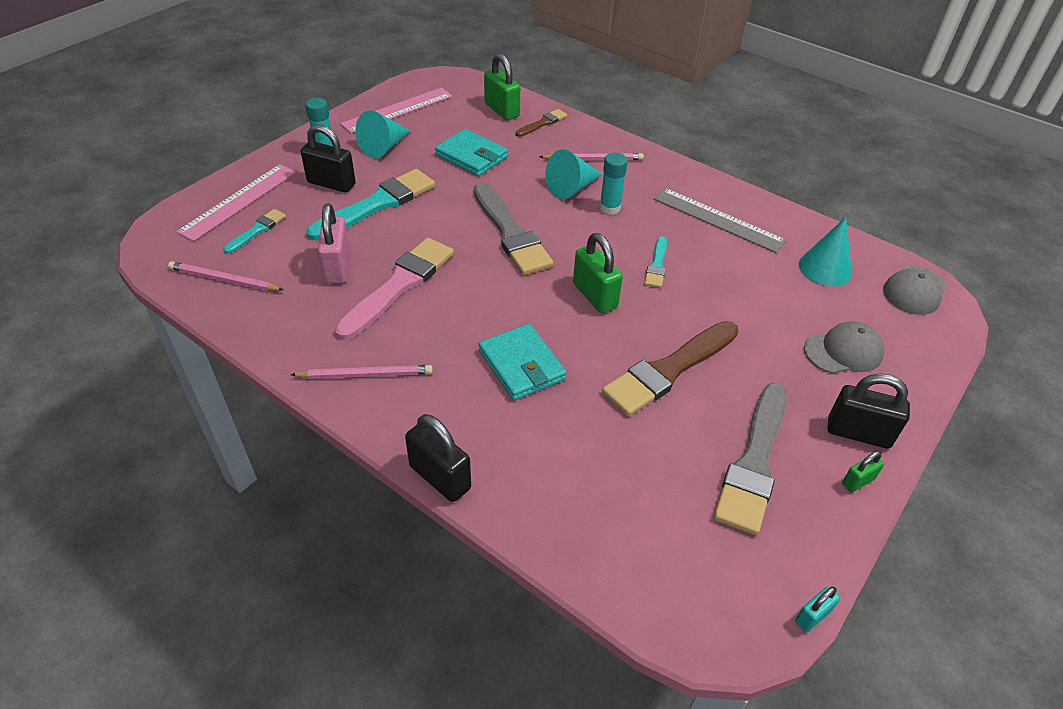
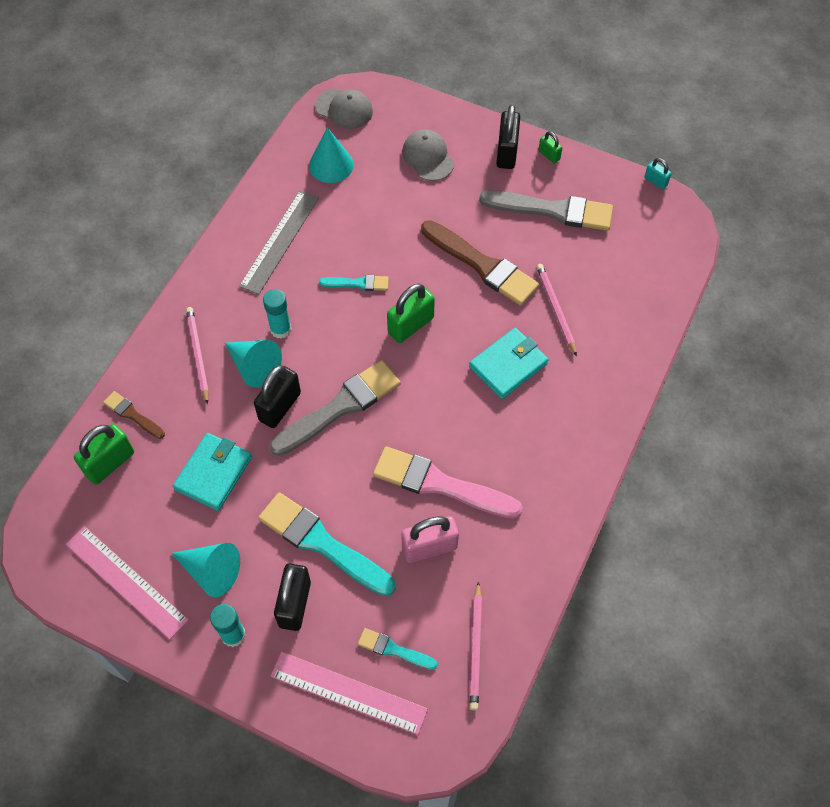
camera: 100 degrees left, 15 degrees up
(365, 374) = (554, 478): pink pencil -> pink pencil (555, 309)
(440, 477) = (632, 396): black padlock -> black padlock (280, 406)

